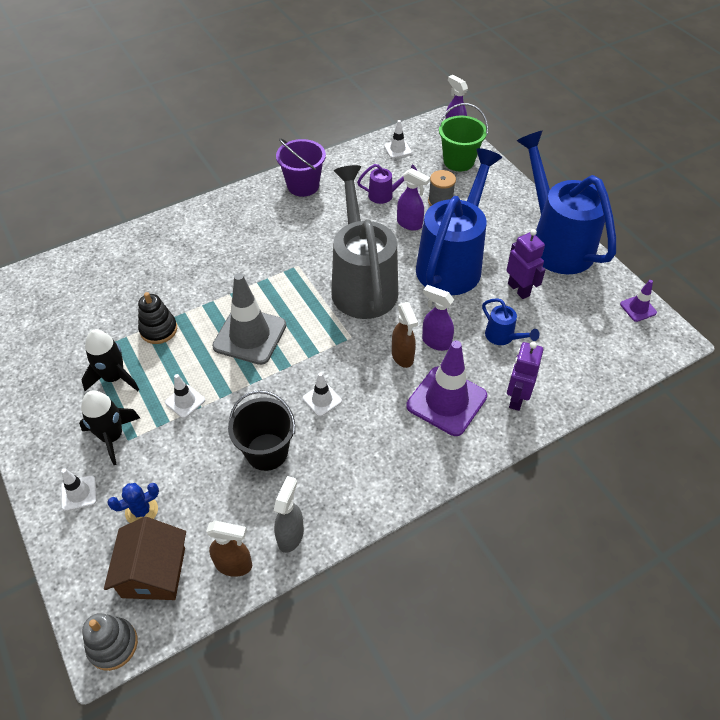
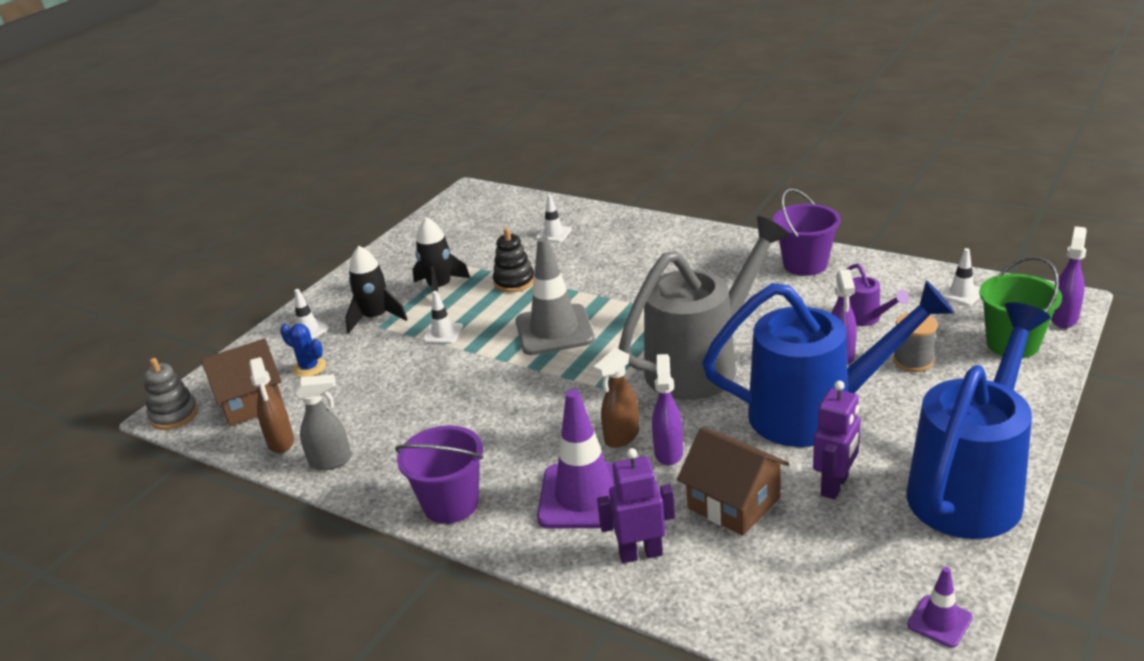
camera: 65 degrees right, 20 degrees down
(267, 452) = (419, 404): black bucket -> none
(322, 399) = (511, 408): white traffic cone -> white traffic cone (553, 234)
(400, 476) = (451, 504): none -> purple bucket
(502, 337) = (733, 503): blue watering can -> brown house

